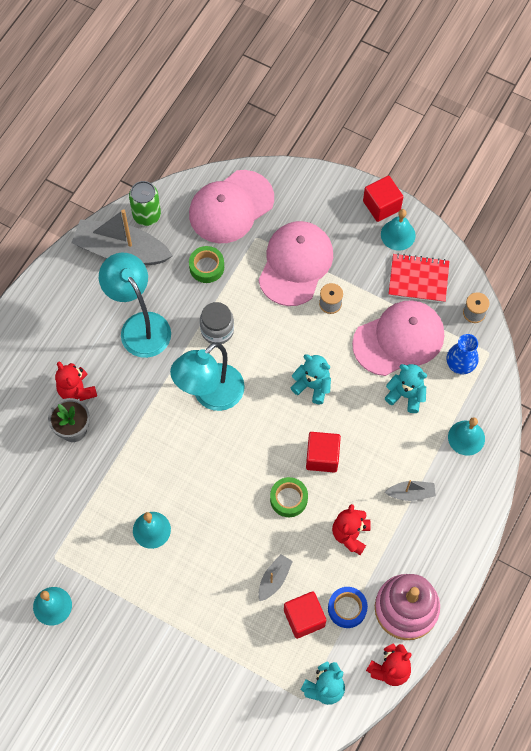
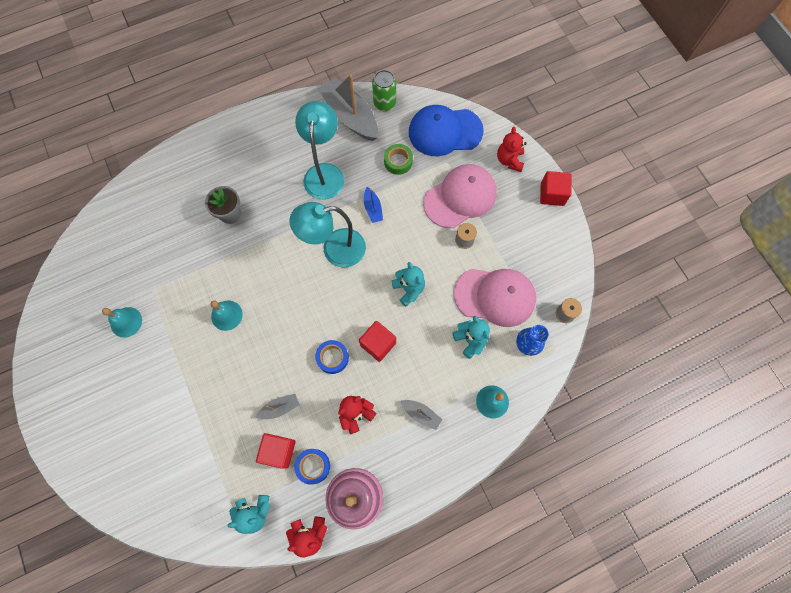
camera: 35 degrees right, 5 degrees up
(77, 390) = (252, 189): red teddy bear -> red teddy bear (509, 160)
(217, 330) = (373, 208): grey jar -> blue boat
(231, 207) = (445, 131): pink cap -> blue cap
(288, 499) = (332, 358): green tape -> blue tape
(398, 235) = (549, 222): turquoise bell -> none
(418, 279) = (541, 263): red notebook -> none

